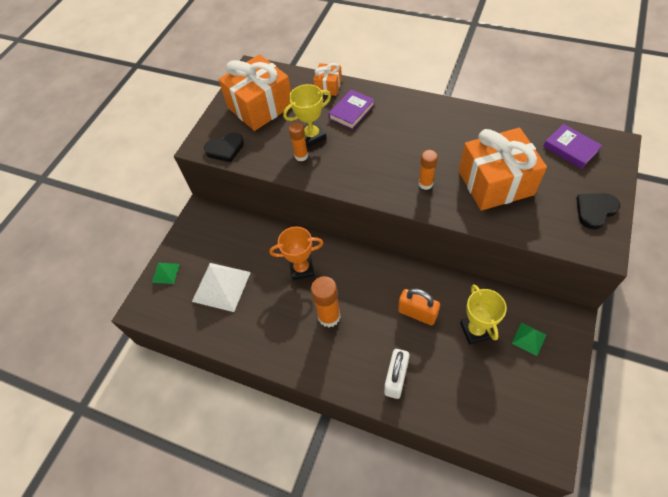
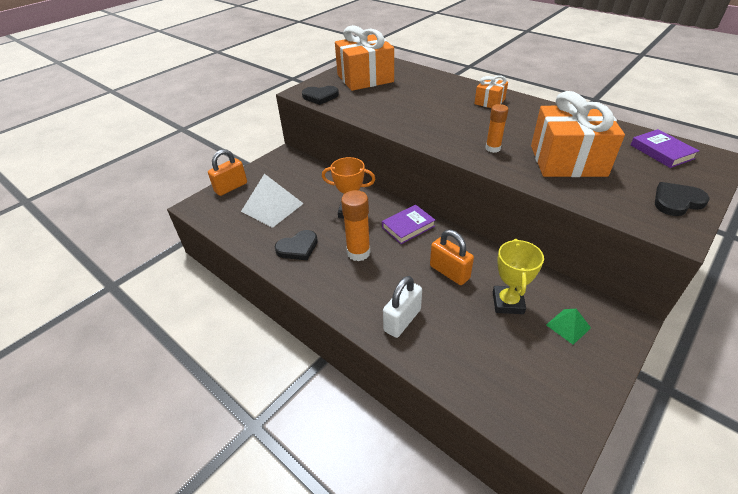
camera: 15 degrees right, 15 degrees down
(165, 273) = (231, 187): green pyramid -> orange padlock
(270, 328) = (298, 247): none -> black heart
(301, 156) = (383, 111): orange glue stick -> none
(312, 136) = (399, 102): yellow trophy -> none
(328, 86) = (431, 76): orange gift -> orange gift (489, 101)
(351, 112) = (444, 93): purple book -> purple book (408, 227)

